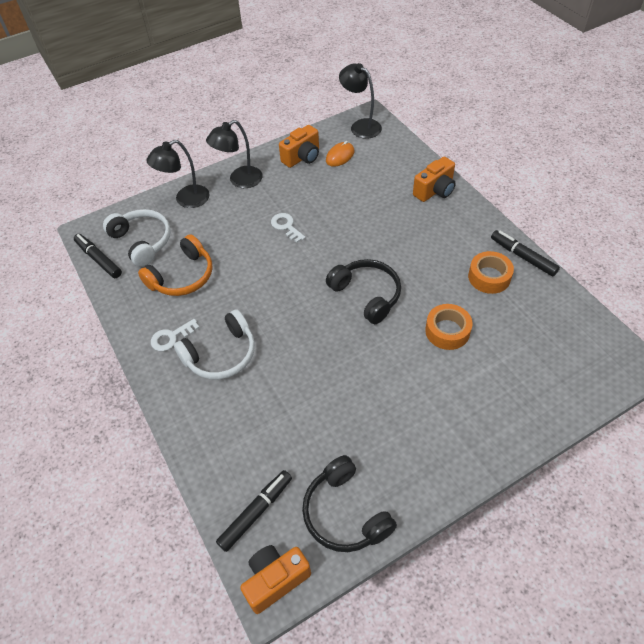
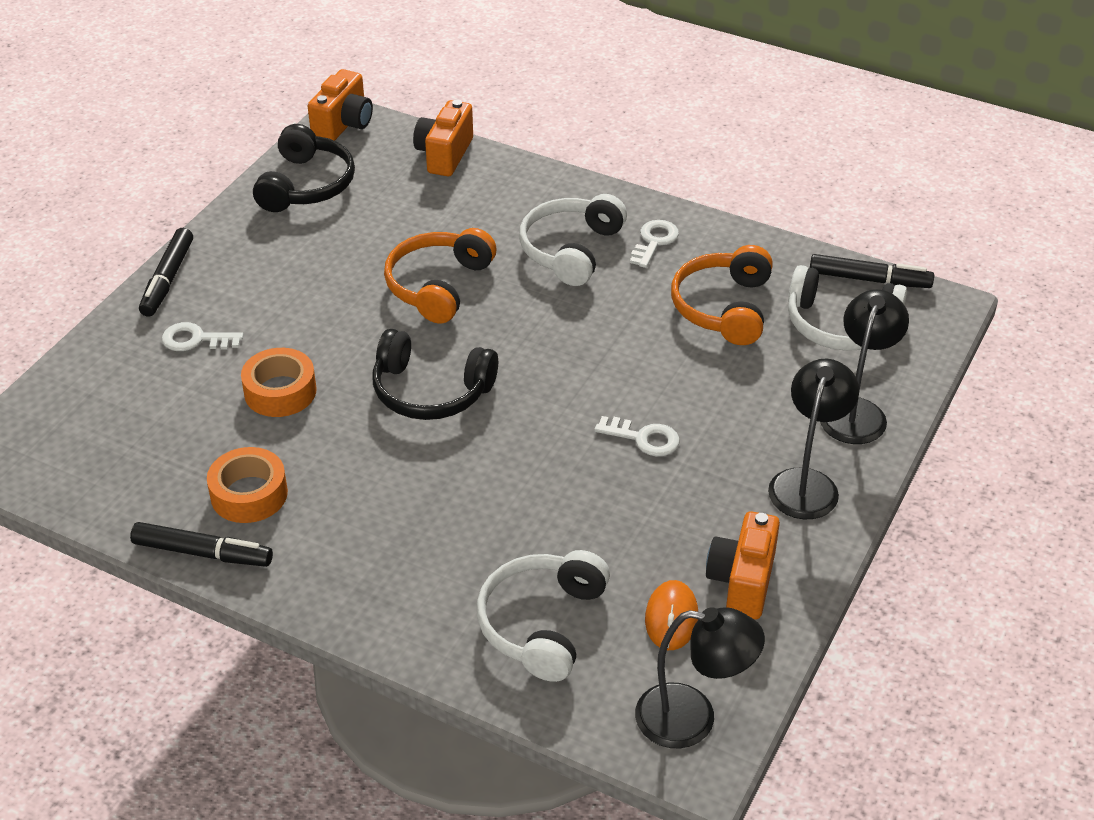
camera: 145 degrees right, 10 degrees down
(256, 512) = (401, 153): black marker -> black marker (167, 279)
(315, 365) = (438, 285): none -> orange headphones
(345, 513) = (306, 185): black headphones -> black headphones turned 75 degrees clockwise
(390, 172) = (542, 624): none -> white headphones
(435, 191) = (427, 620): orange camera -> orange camera (444, 155)
(483, 393) = (196, 340): none -> white key

